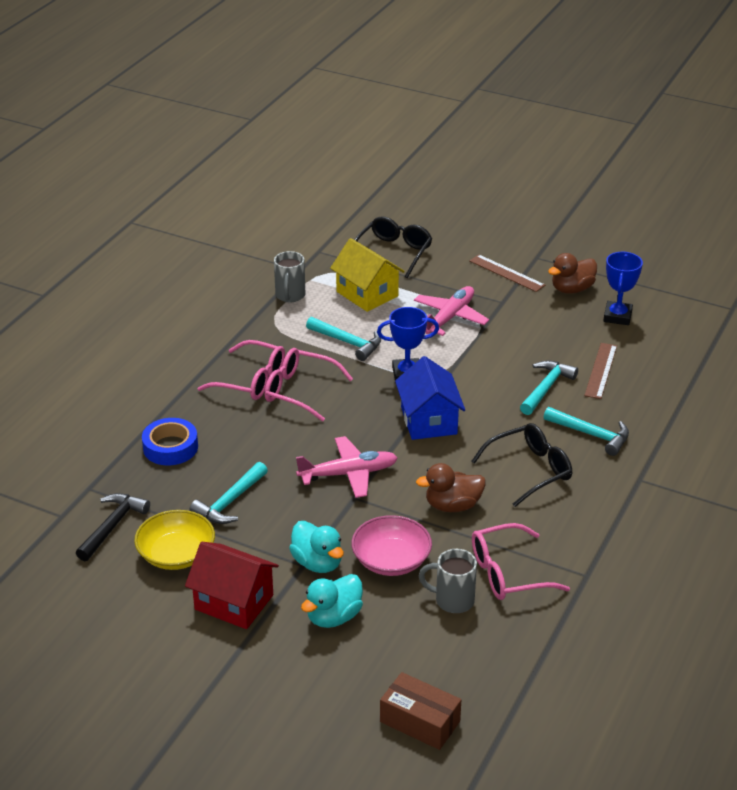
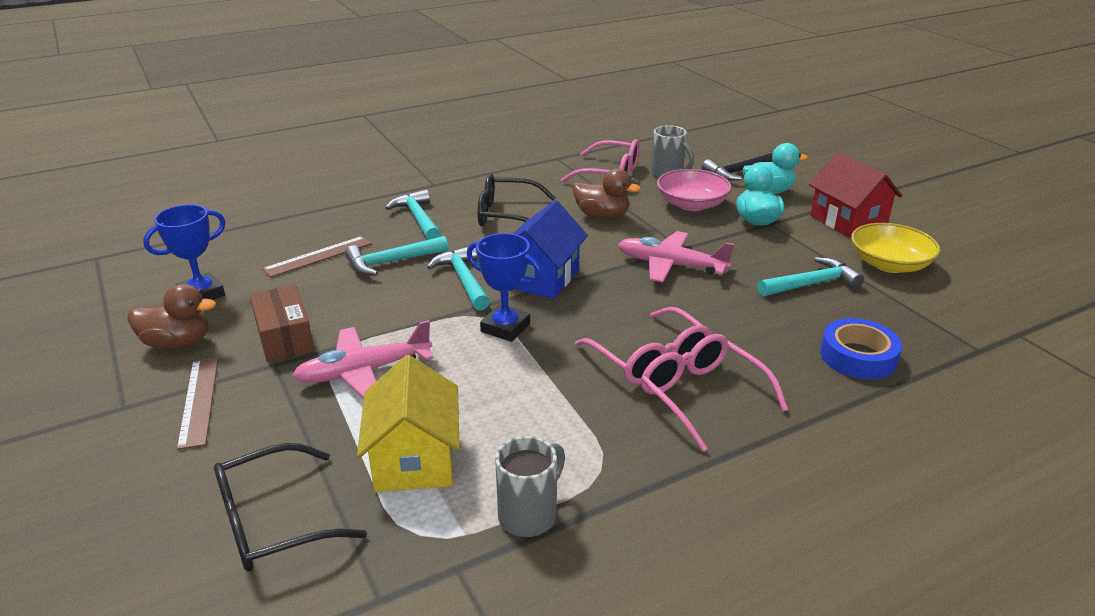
camera: 145 degrees left, 5 degrees down
(112, 526) = (955, 306): black hammer -> black hammer (739, 172)
(347, 342) = (528, 395): turquoise hammer -> turquoise hammer (463, 280)
(420, 721) = (748, 141): brown box -> brown box (284, 337)

